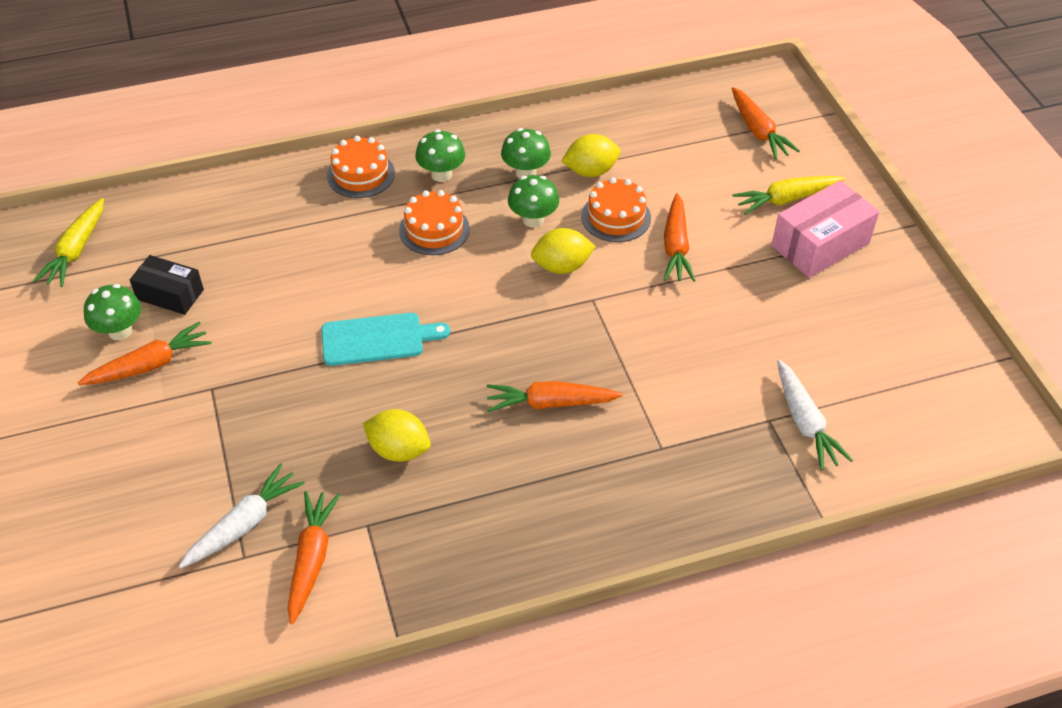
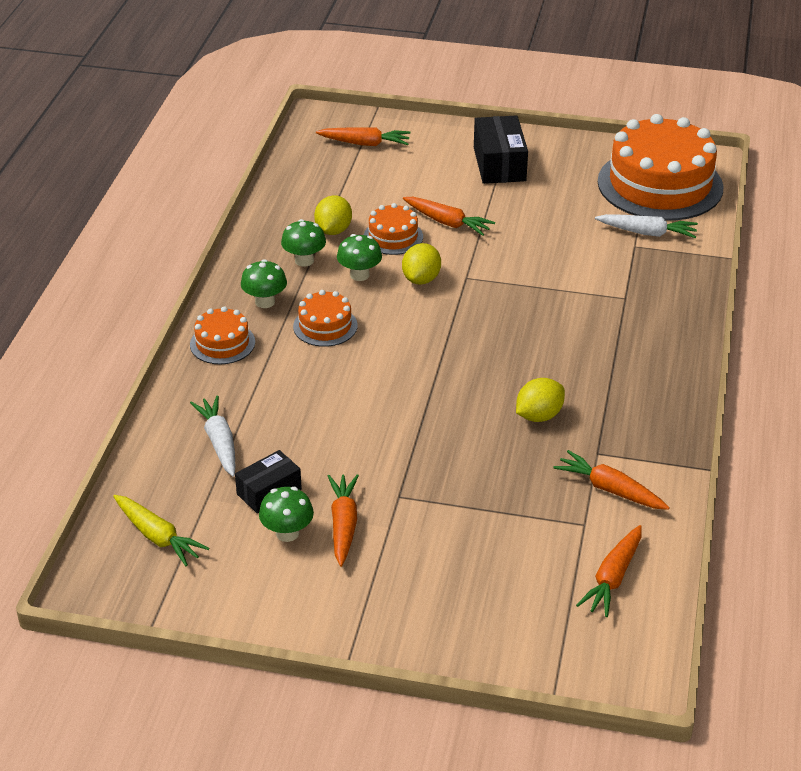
camera: 60 degrees left, 10 degrees down
(244, 524) = (553, 515): white carrot -> white carrot (219, 442)
(378, 339) = (419, 392): turquoise cutting board -> none
(550, 403) = (549, 330): orange carrot -> orange carrot (613, 578)
(786, 199) = (444, 160): yellow carrot -> none
(820, 244) = (499, 164): pink box -> black box
(915, 398) = (660, 184): none -> orange cake

